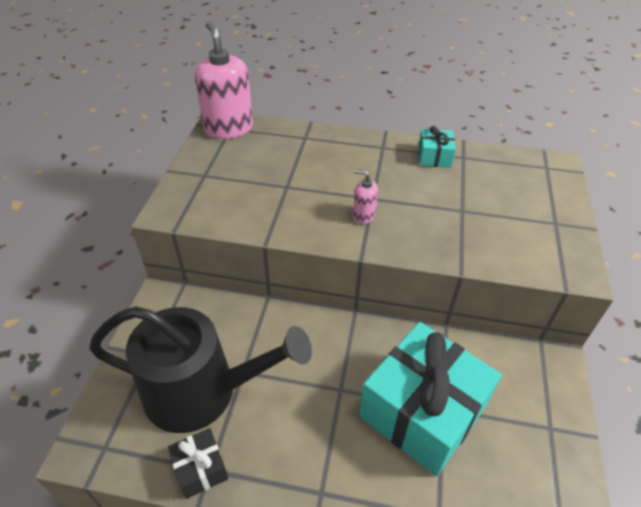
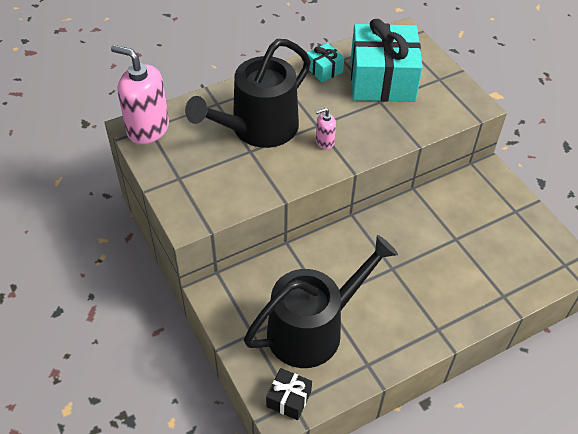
camera: 40 degrees left, 5 degrees up
(200, 468) = (362, 368): black gift -> black gift (289, 399)
(316, 173) = (258, 128): none -> black watering can
(422, 411) = (447, 248): turquoise gift -> turquoise gift (382, 79)

